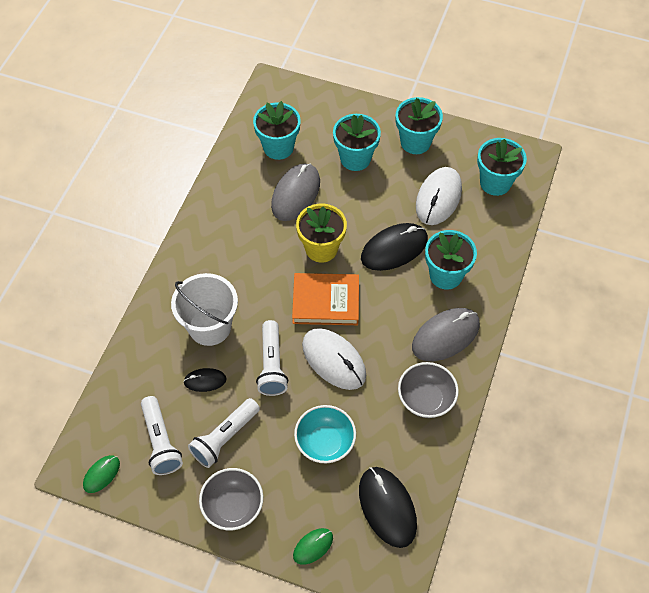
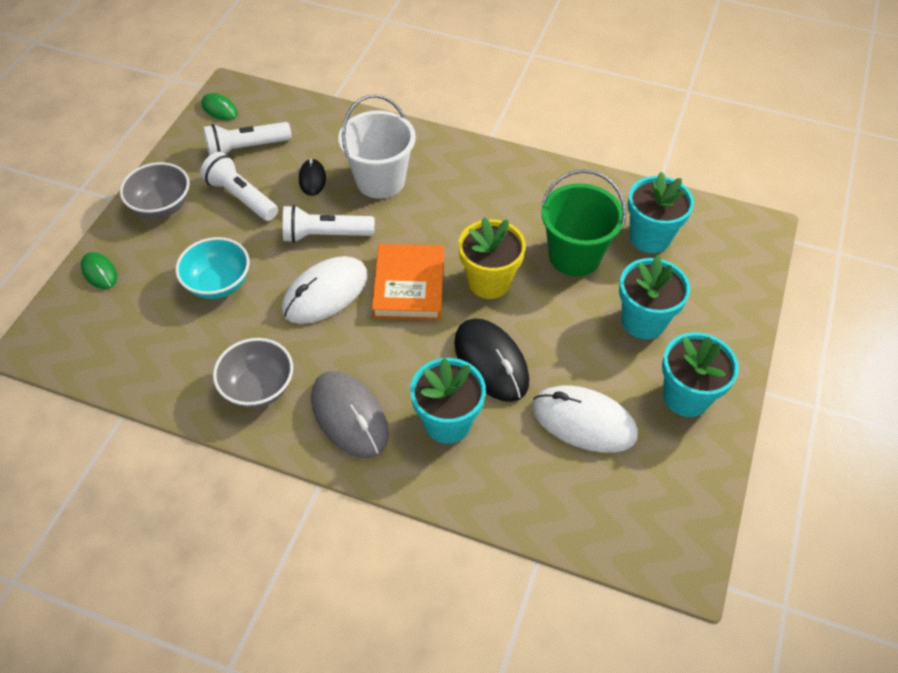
camera: 90 degrees right, 5 degrees down
(296, 194) = (574, 256): grey mouse -> green bucket
(387, 507) = (126, 341): black mouse -> none
(495, 183) = (621, 503): turquoise flower pot -> none

